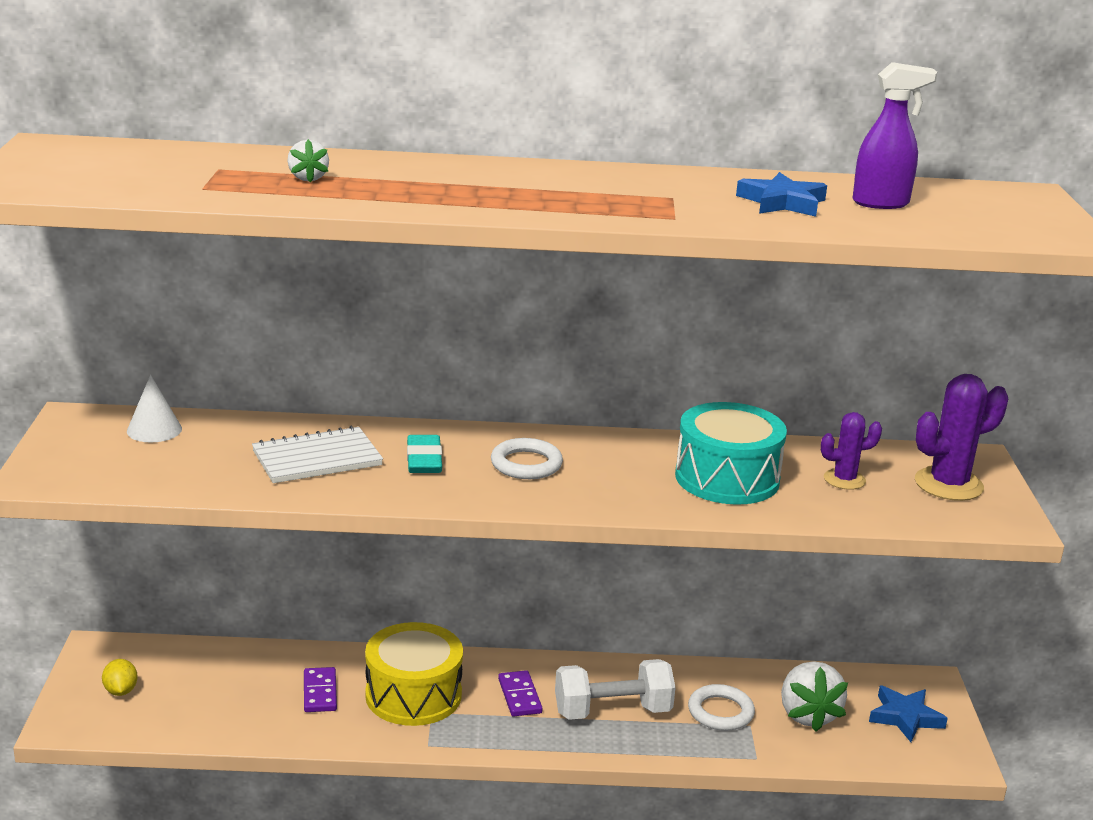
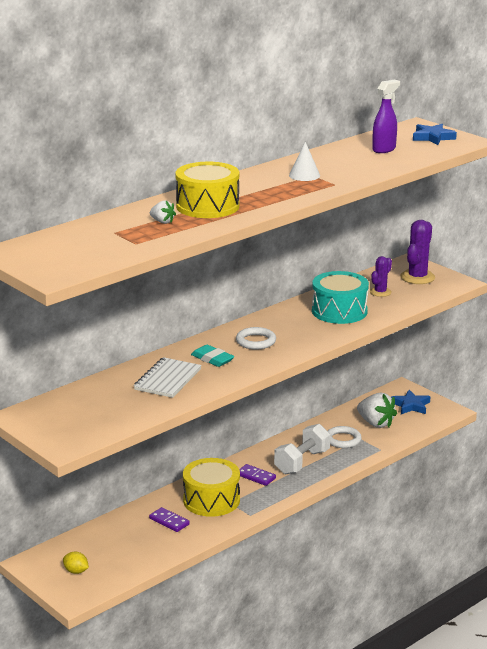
camera: 40 degrees left, 0 degrees up
(154, 430) = (68, 402): white cone -> white cone (304, 175)
(417, 182) = (207, 206): none -> yellow drum
(782, 202) = (353, 162): blue star -> blue star (432, 137)

